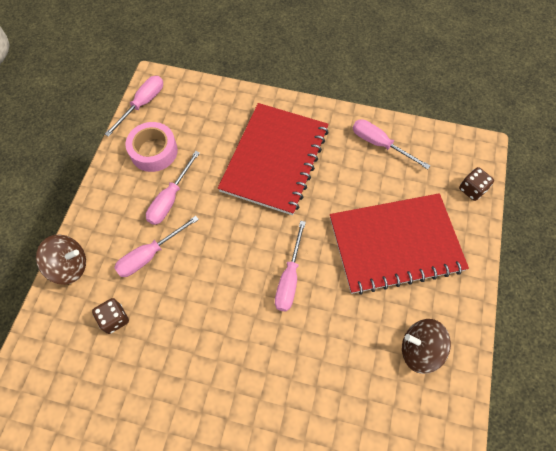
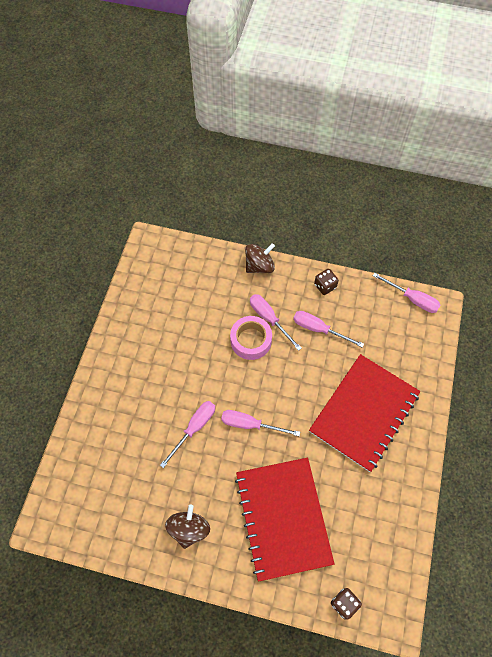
camera: 90 degrees right, 0 degrees up
(69, 266) = (259, 266): brown spinning top -> brown spinning top turned 120 degrees counterclockwise
(114, 319) = (219, 300): brown dice -> brown dice (325, 286)
(154, 151) = (364, 312): pink tape -> pink tape (251, 340)
(274, 159) = (364, 412): red notebook -> red notebook turned 75 degrees counterclockwise
(380, 144) = (389, 513): pink screwdriver -> pink screwdriver (194, 428)

